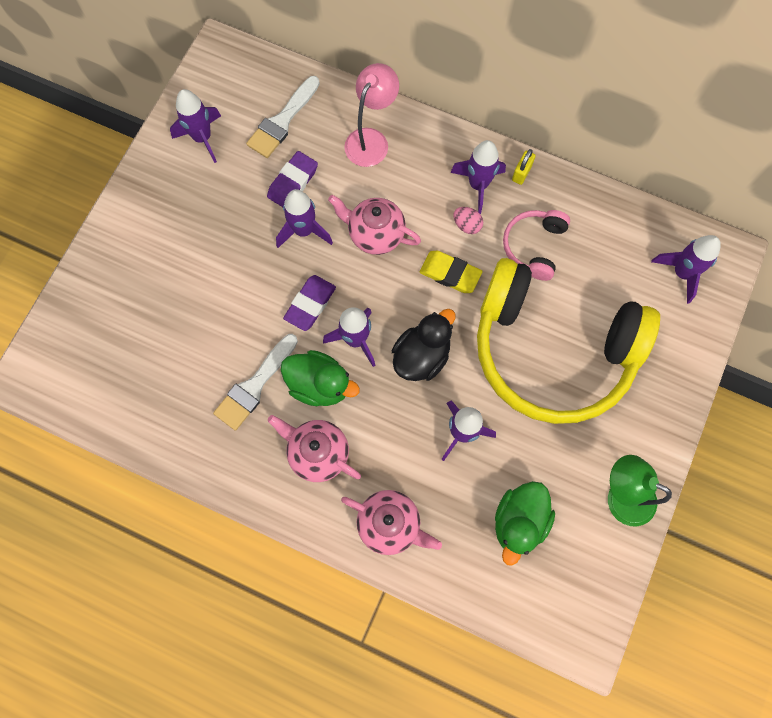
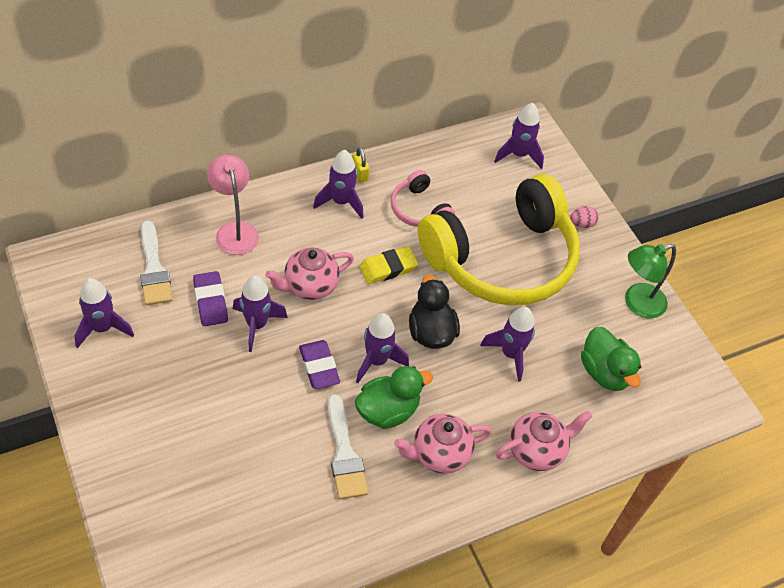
camera: 55 degrees left, 20 degrees down
(467, 225) = (363, 231): pink egg -> pink egg (582, 224)

